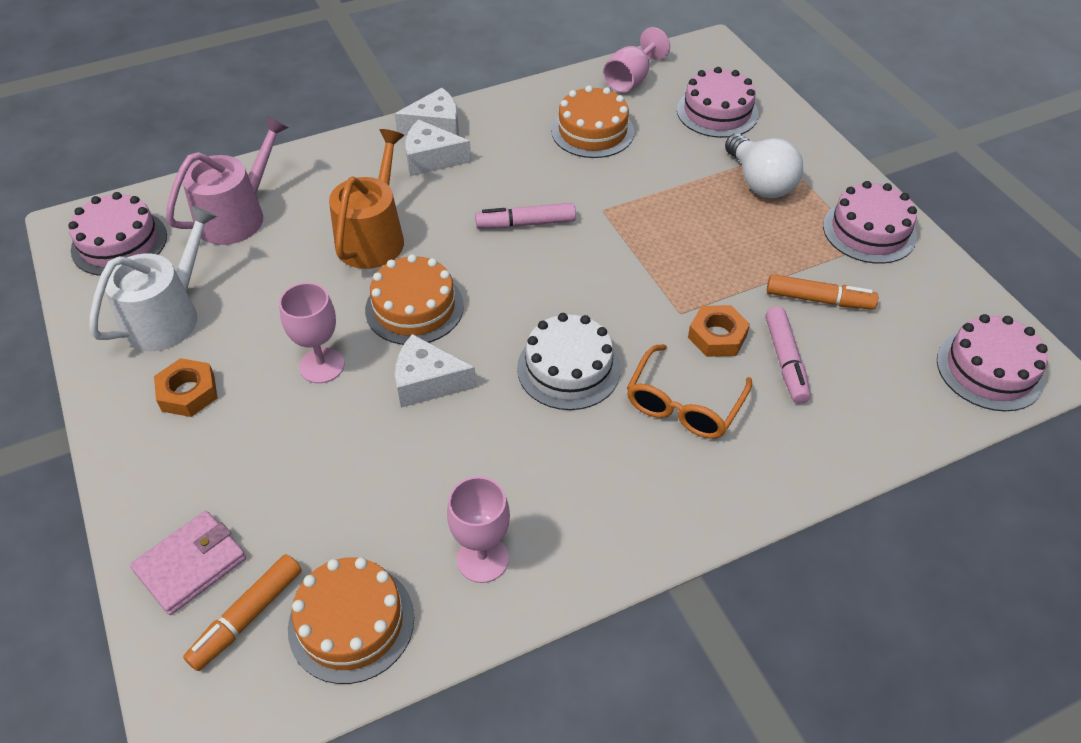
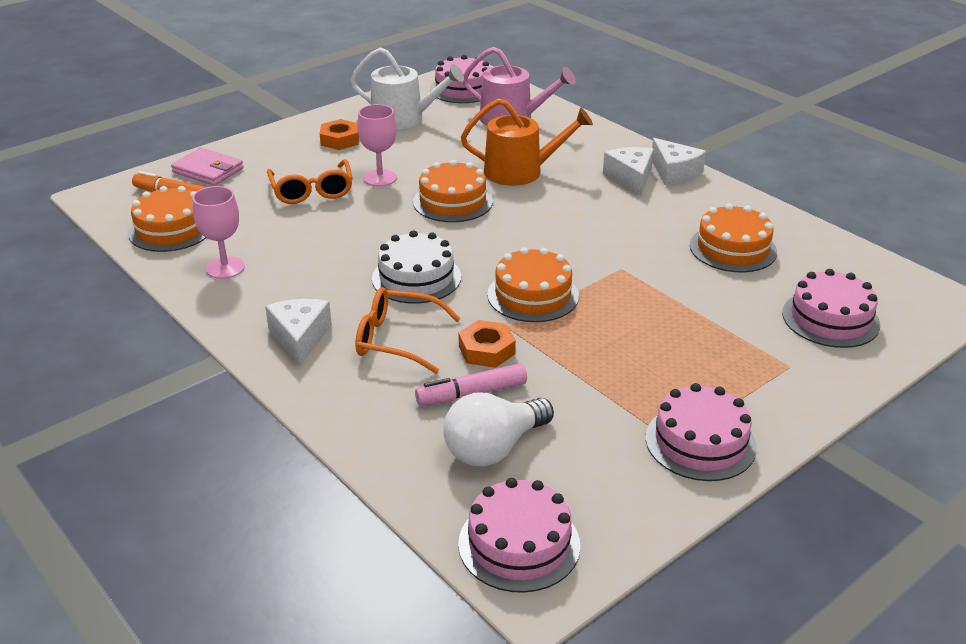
camera: 75 degrees right, 15 degrees down
(320, 442) = (312, 191): none -> orange glasses
(427, 382) = (379, 220): white cheese -> white cheese (300, 338)
(526, 223) = (577, 233): pink marker -> none
(630, 282) = (533, 295): none -> orange cake
(631, 80) = (837, 259): pink goblet -> none
(760, 182) = (730, 357): white light bulb -> white light bulb (494, 448)
(818, 299) = (568, 410): orange marker -> none

